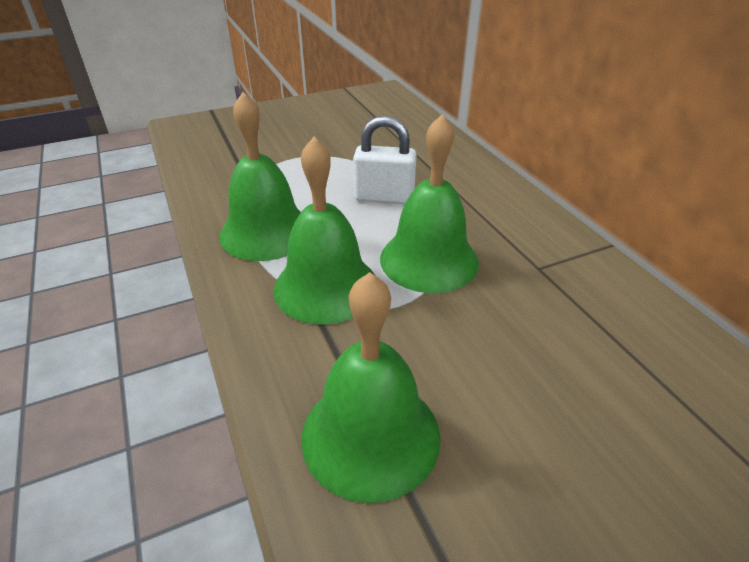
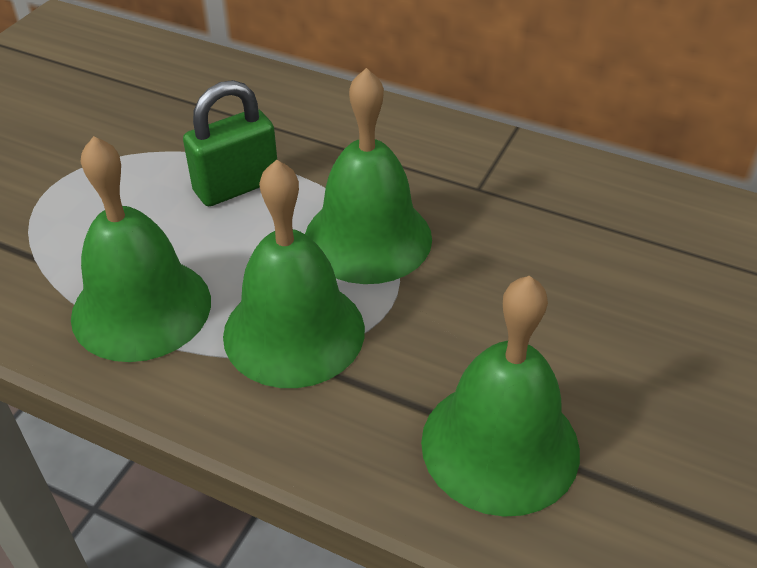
camera: 40 degrees left, 5 degrees up
(384, 197) = (236, 186): white padlock -> green padlock

